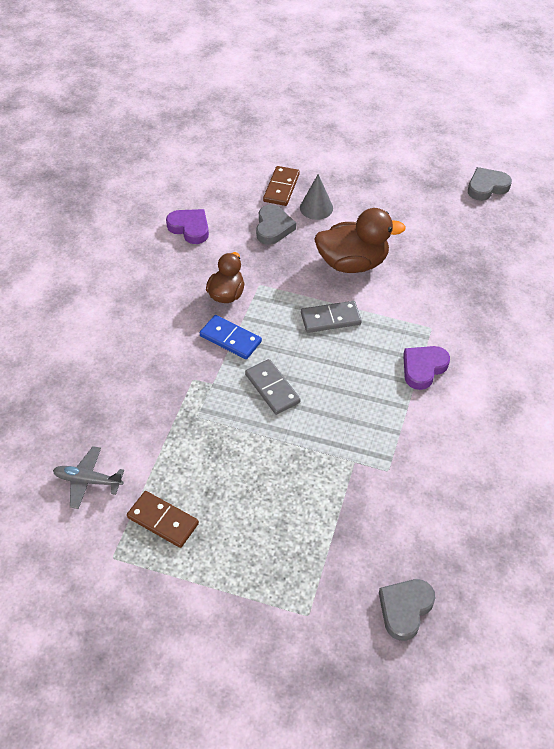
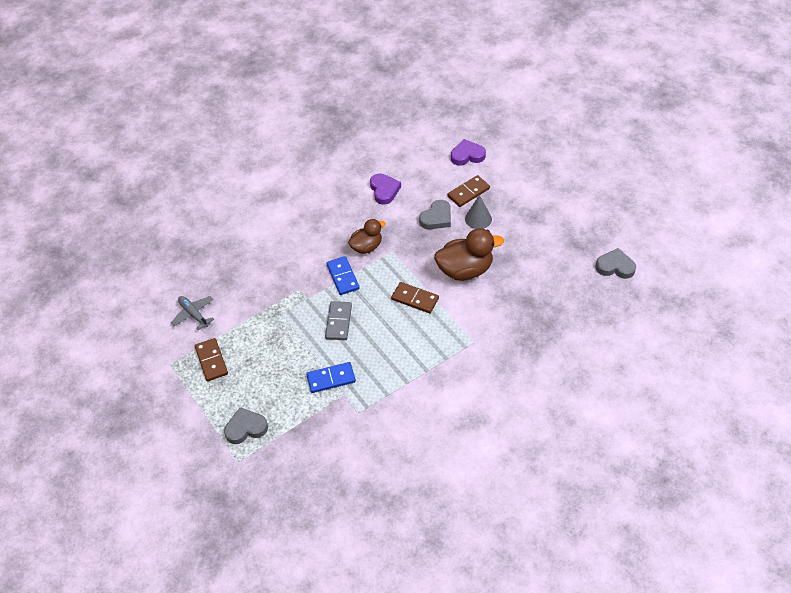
camera: 40 degrees right, 0 degrees up
(323, 453) = (331, 378): none -> blue domino
(330, 319) = (415, 299): grey domino -> brown domino
(352, 263) = (465, 270): brown duck -> brown duck turned 45 degrees counterclockwise
(405, 609) = (291, 494): grey heart -> grey heart (246, 428)
(423, 368) = (442, 365): purple heart -> purple heart (467, 155)

